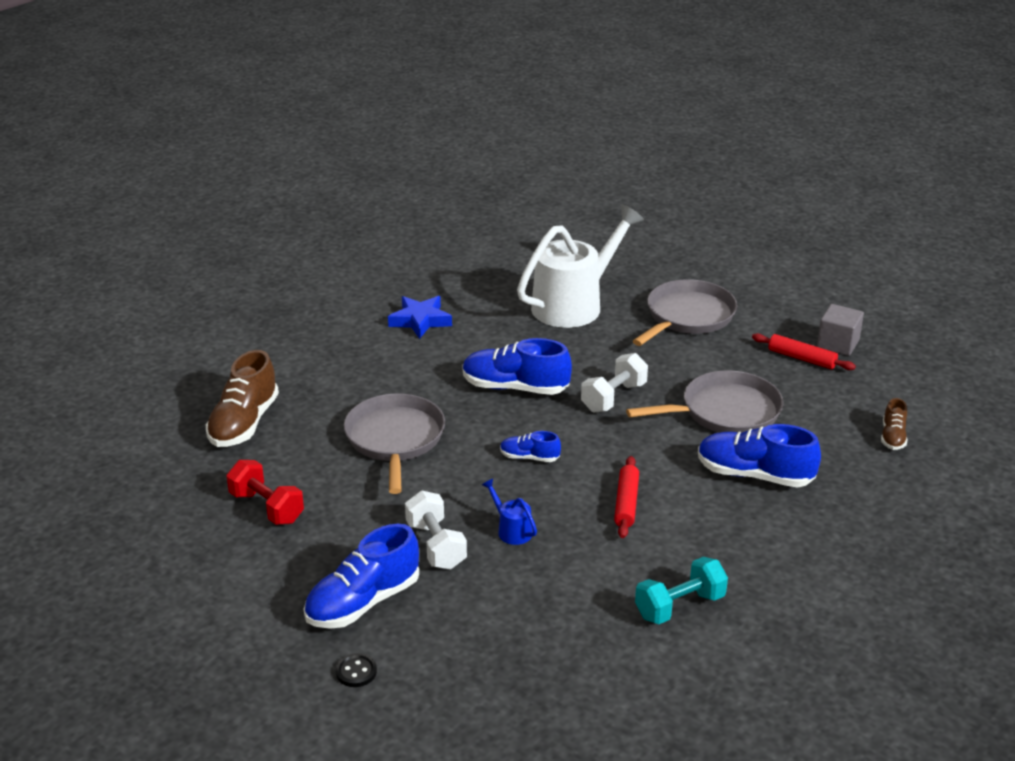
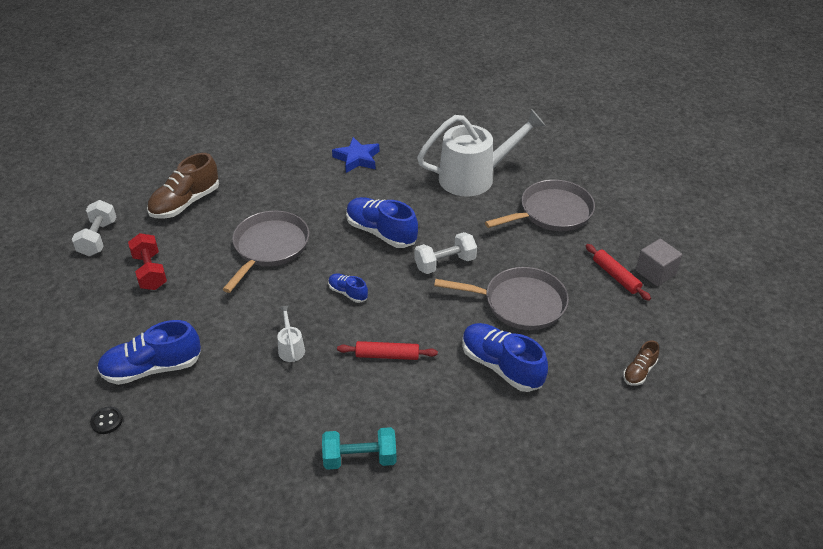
camera: 25 degrees right, 10 degrees up
(436, 545) = (232, 341): white dumbbell -> white dumbbell (98, 238)
(511, 530) = (291, 347): blue watering can -> white watering can
(626, 503) = (387, 355): red rolling pin -> red rolling pin turned 60 degrees clockwise

